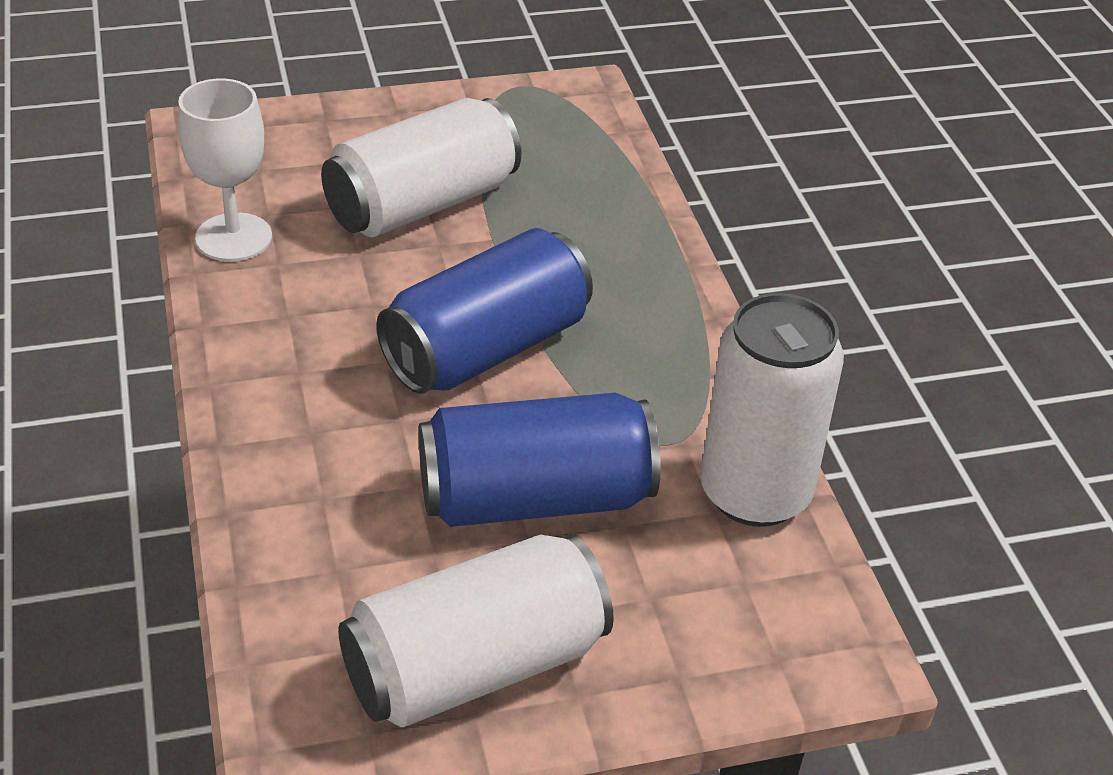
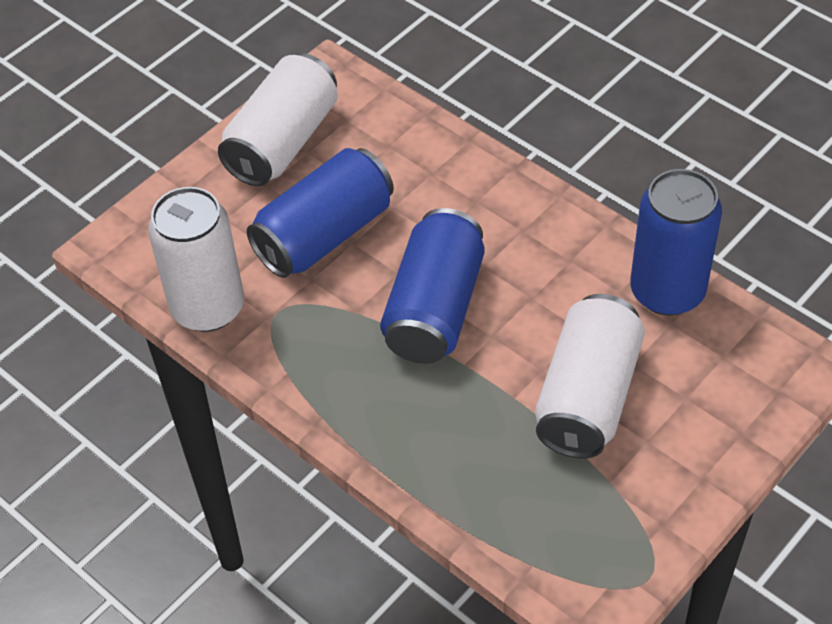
camera: 150 degrees right, 10 degrees up
(233, 237) = (667, 291): white goblet -> blue can

